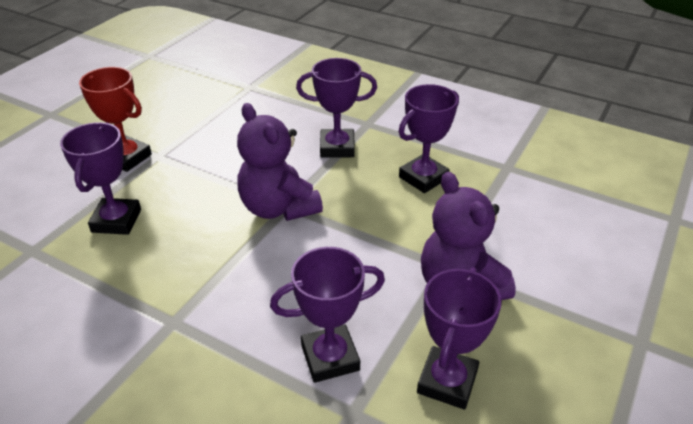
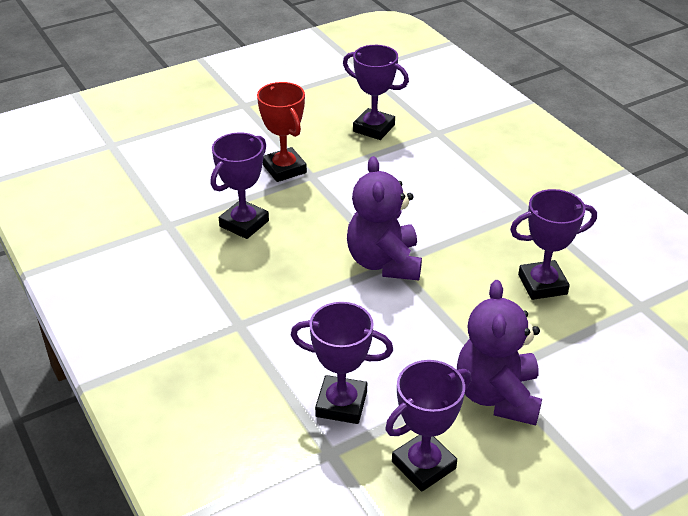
camera: 30 degrees right, 0 degrees up
(337, 147) = (479, 224): purple trophy -> purple trophy (374, 128)

